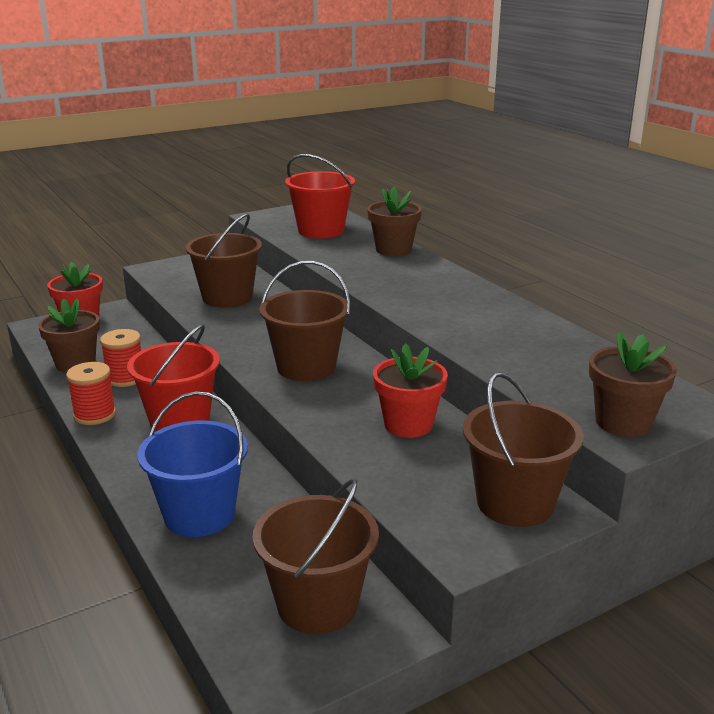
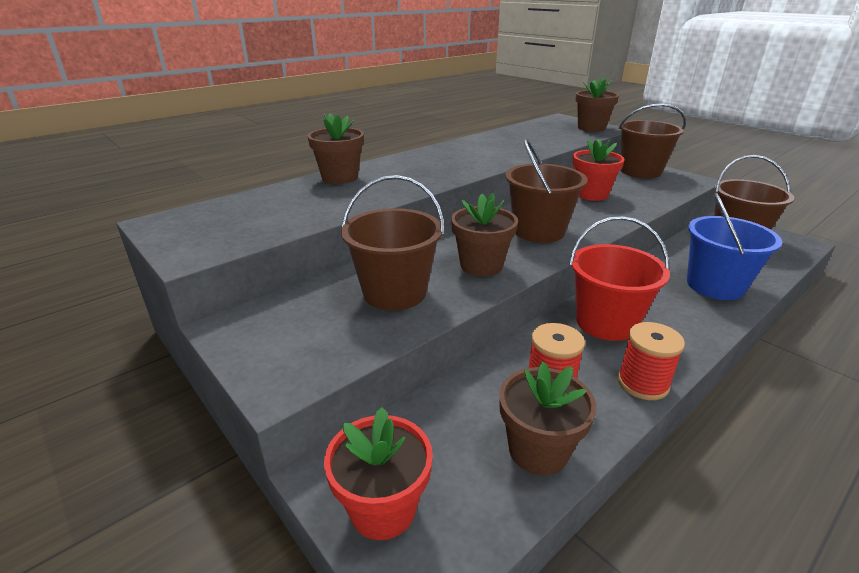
camera: 100 degrees left, 5 degrees up
(248, 330) = (481, 266): none -> brown flower pot
(321, 230) = (270, 211): red bucket -> none

